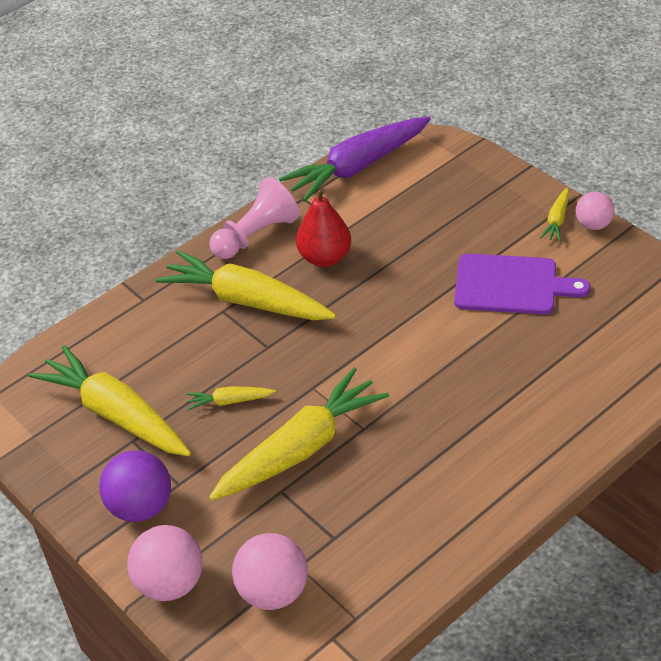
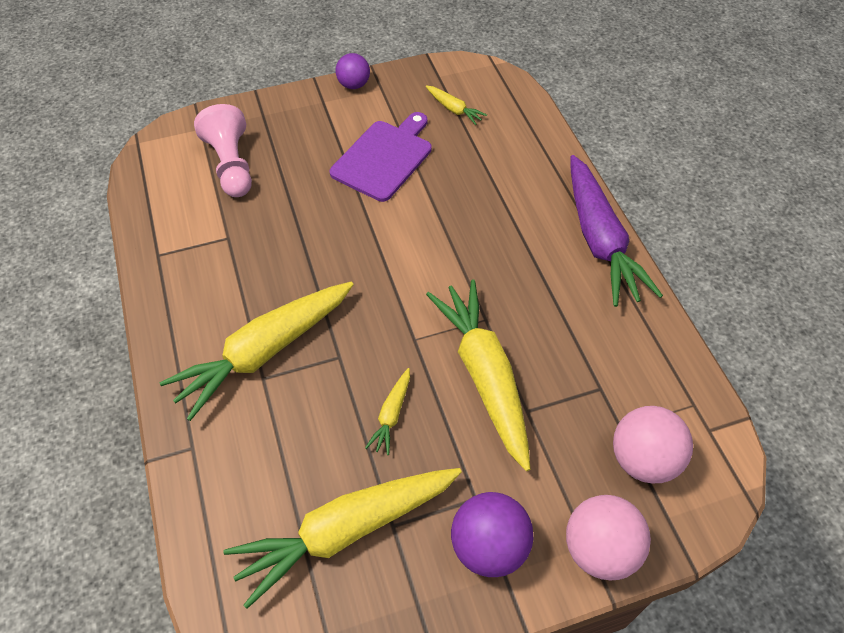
camera: 70 degrees left, 10 degrees up
(256, 235) = (178, 311): pink pawn -> pink pawn (231, 165)
(325, 258) = (254, 268): red pear -> none
(358, 167) = (152, 199): purple carrot -> purple carrot (599, 240)
(557, 220) = (332, 102): yellow carrot -> yellow carrot (454, 109)
(593, 225) = (354, 85): pink ball -> purple ball

